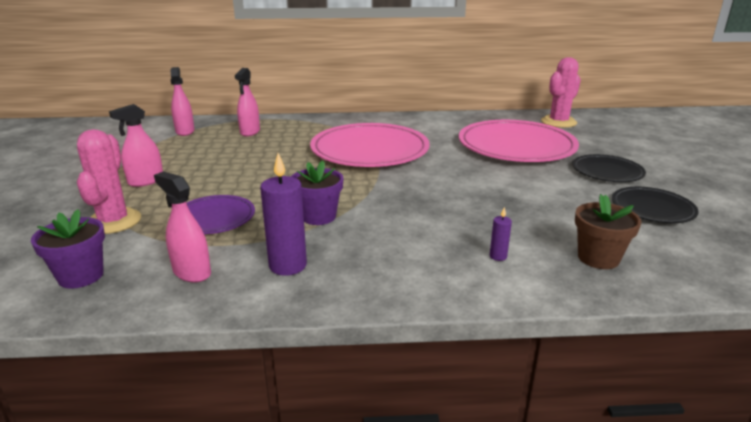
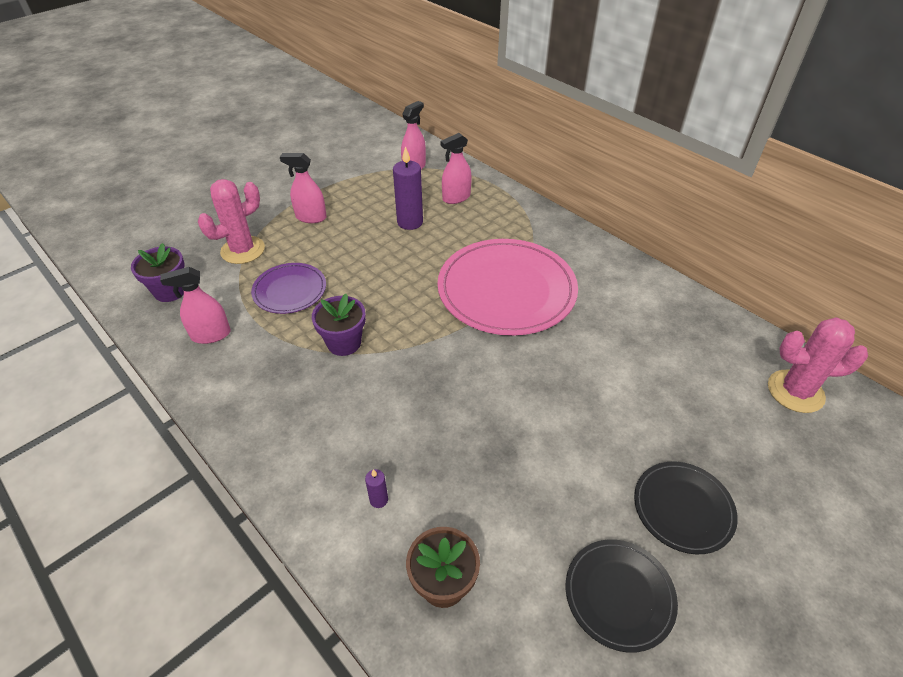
camera: 50 degrees right, 20 degrees up
(192, 272) = (211, 335): pink spray bottle -> pink spray bottle turned 105 degrees counterclockwise
(288, 265) = (256, 376): purple candle -> purple candle (410, 222)
(516, 146) = (657, 390): pink plate -> none

